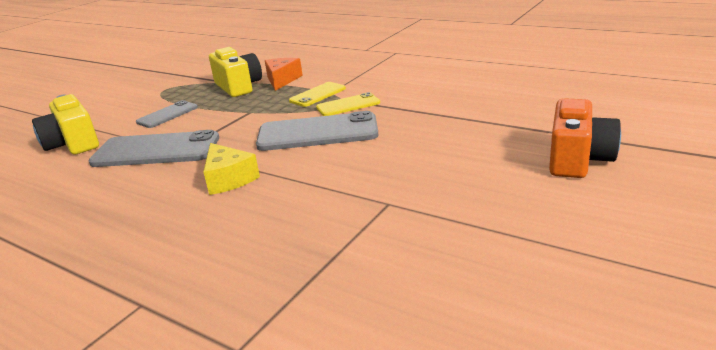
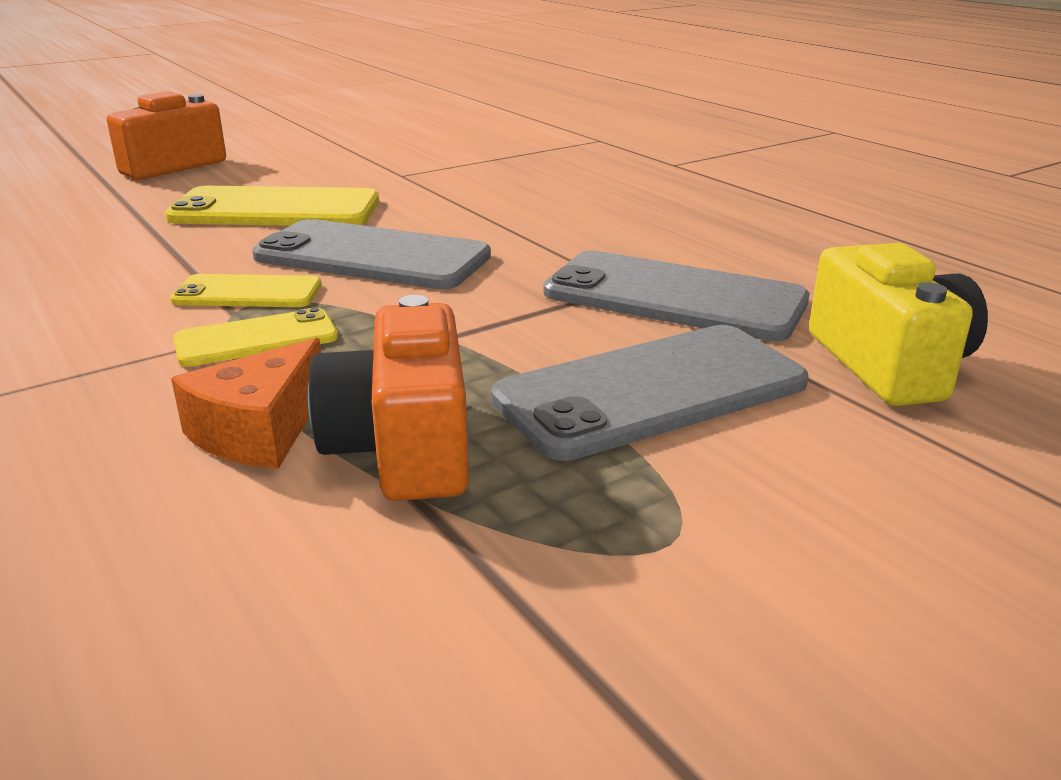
camera: 160 degrees left, 0 degrees up
(167, 115) = (651, 391): grey phone -> grey phone, size x1.78
(229, 179) = (558, 227): yellow cheese -> none
(238, 87) = (402, 448): yellow camera -> orange camera
(418, 145) = (276, 209): none -> yellow phone

